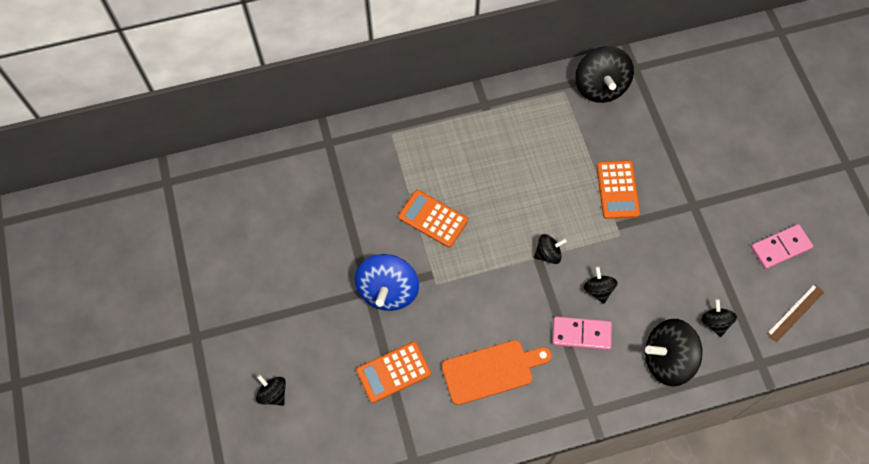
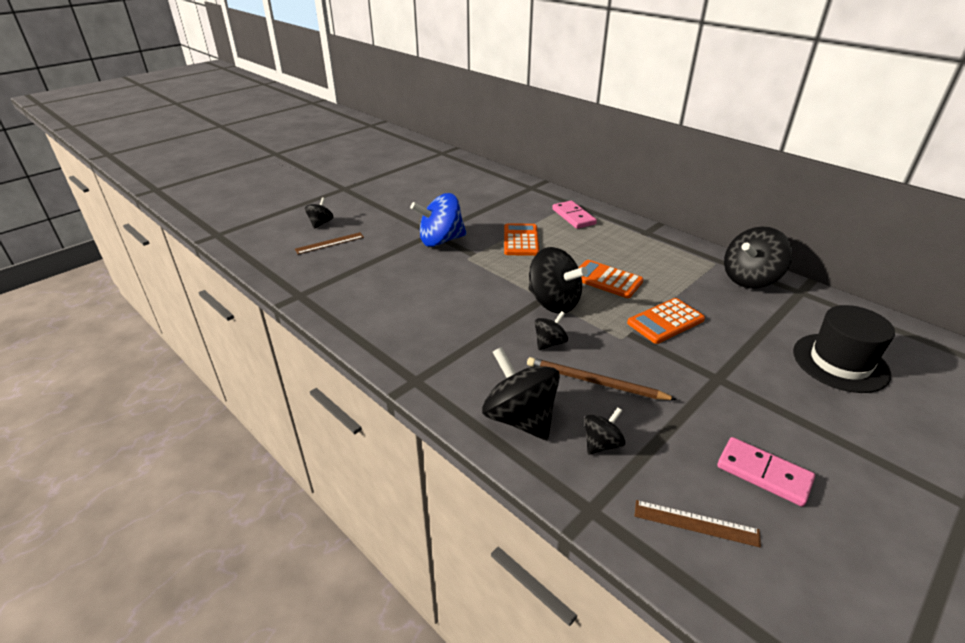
camera: 60 degrees right, 30 degrees down
(326, 400) = (330, 243): none -> brown ruler
(393, 372) = (373, 263): orange calculator -> orange calculator (606, 279)
(491, 370) = (412, 307): orange cutting board -> none
(548, 254) = (553, 302): black spinning top -> black spinning top, size x1.90
(581, 334) = (493, 347): pink domino -> pink domino (573, 217)
(657, 287) = (595, 382): none -> brown pencil
(718, 117) = (840, 362): none -> black hat

